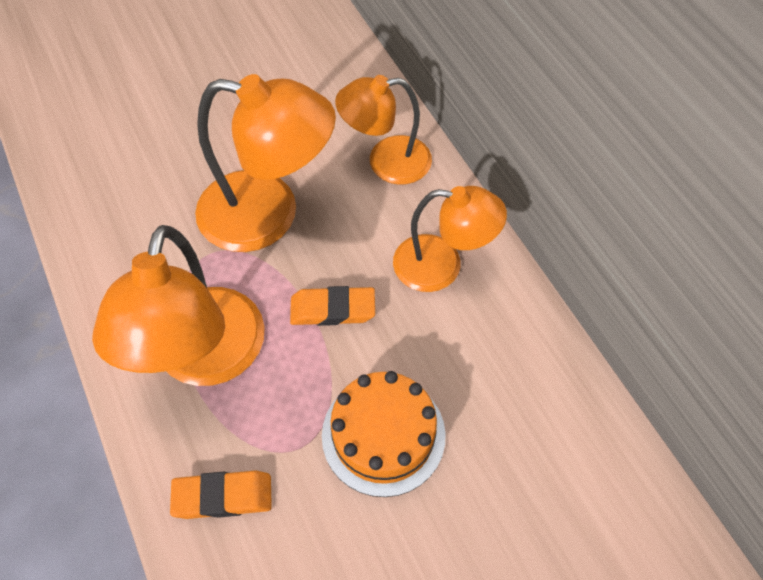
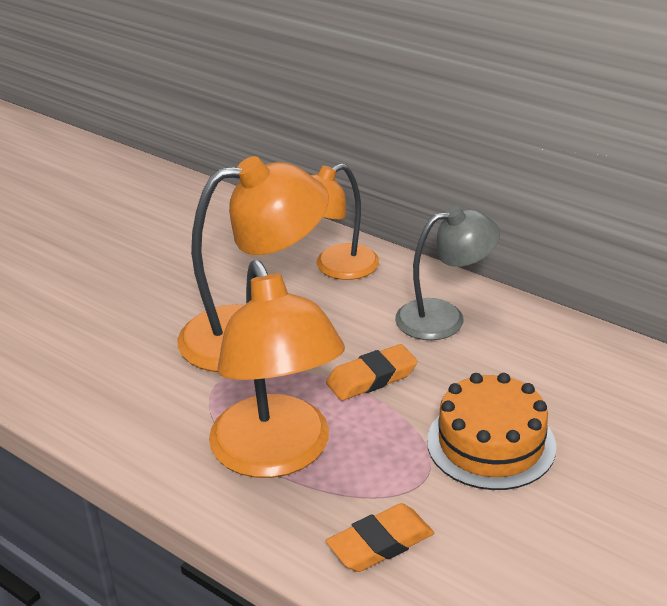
camera: 25 degrees left, 25 degrees down
(442, 266) = (444, 317): orange lamp -> grey lamp

